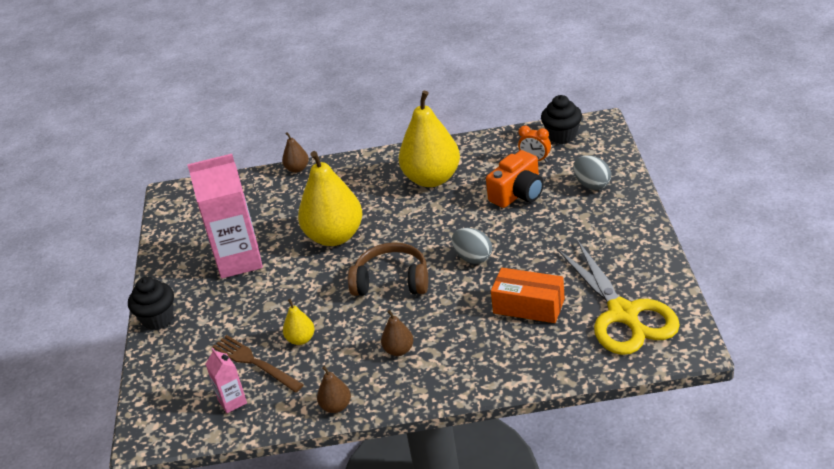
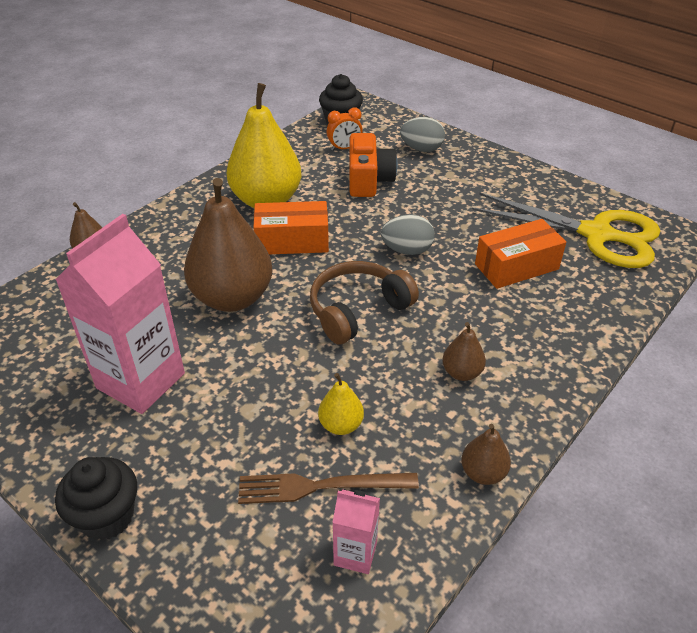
camera: 50 degrees left, 5 degrees up
(334, 236) = (232, 298): yellow pear -> brown pear
(411, 216) = (292, 241): none -> orange box

